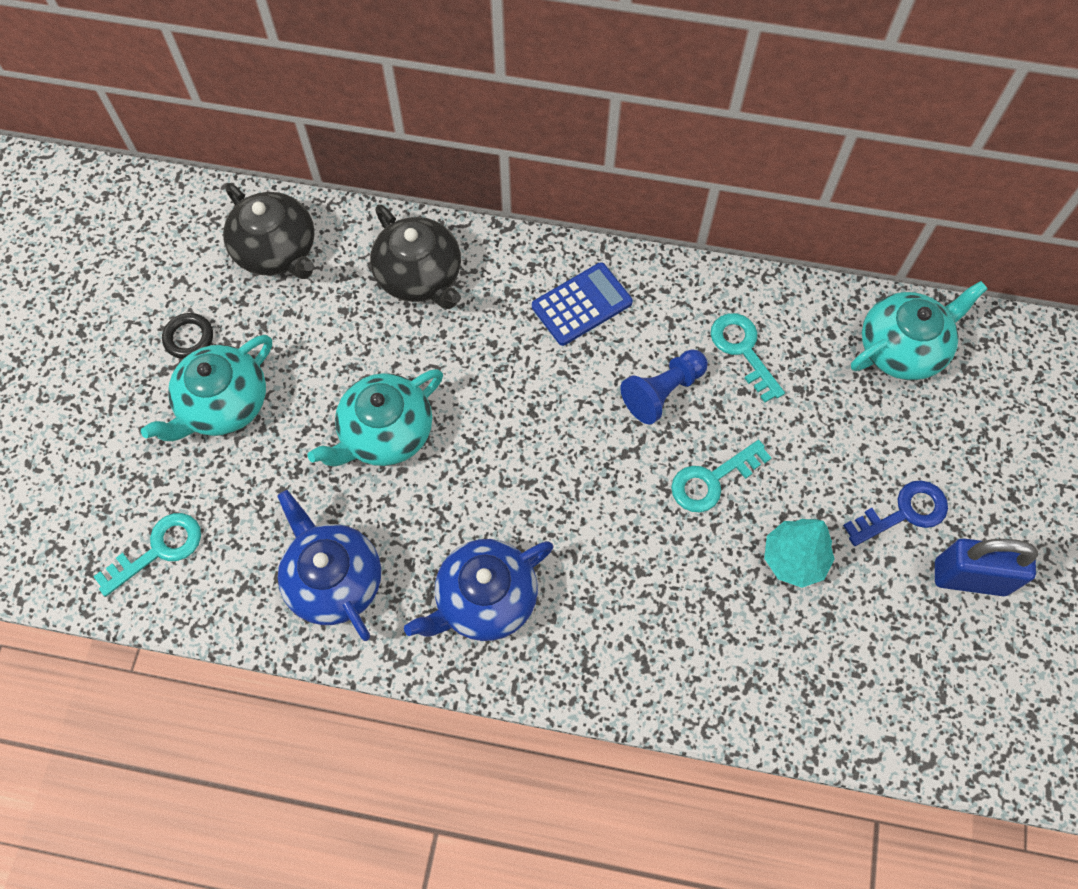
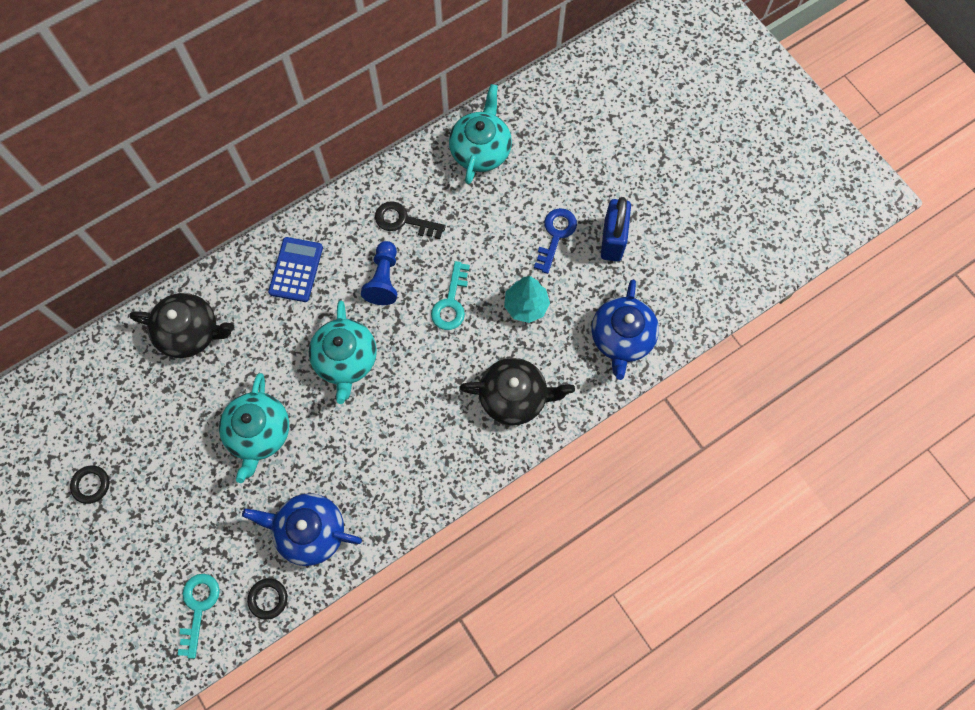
camera: 45 degrees left, 5 degrees up
(223, 404) = (151, 501): turquoise teapot -> turquoise teapot (345, 359)
(227, 607) = (268, 599): none -> black ring
(277, 250) = (90, 391): black teapot -> black teapot (514, 396)
(484, 599) = (396, 467): blue teapot -> blue teapot (622, 338)
(743, 350) = (403, 221): turquoise key -> black key
(970, 577) = (612, 240): blue padlock -> blue padlock turned 45 degrees counterclockwise

